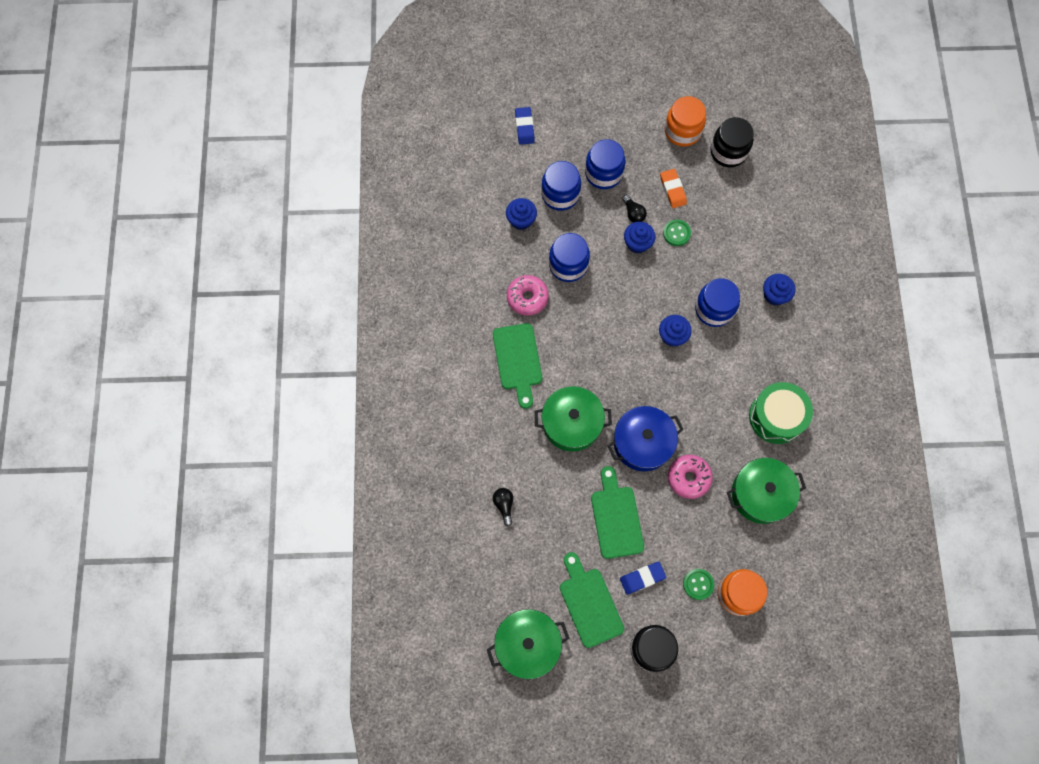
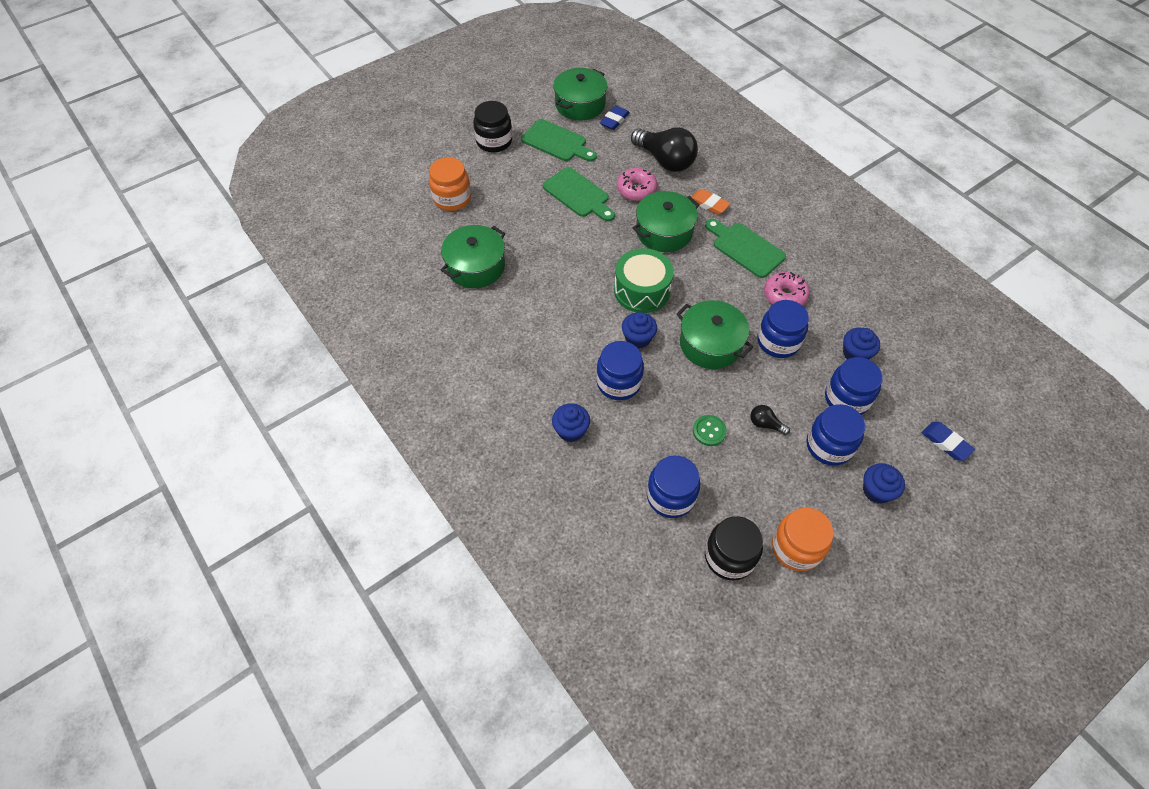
camera: 145 degrees right, 15 degrees down
(504, 505) = (665, 160): black light bulb -> black light bulb, size x2.26
(620, 295) = (710, 344): none -> green pot
(637, 243) = (736, 398): blue cupcake -> blue cupcake (876, 491)
(642, 442) = (597, 249): blue pot -> none
(642, 578) = (530, 172): blue eraser -> blue eraser (614, 120)
(672, 190) = (749, 473): orange eraser -> orange eraser (709, 204)
(688, 478) = (542, 246): pink donut -> pink donut (636, 190)
(698, 584) = (486, 189): green button -> none
(737, 208) = (670, 496): none -> blue jar
(776, 417) = (499, 327): green drum -> green drum (642, 290)

